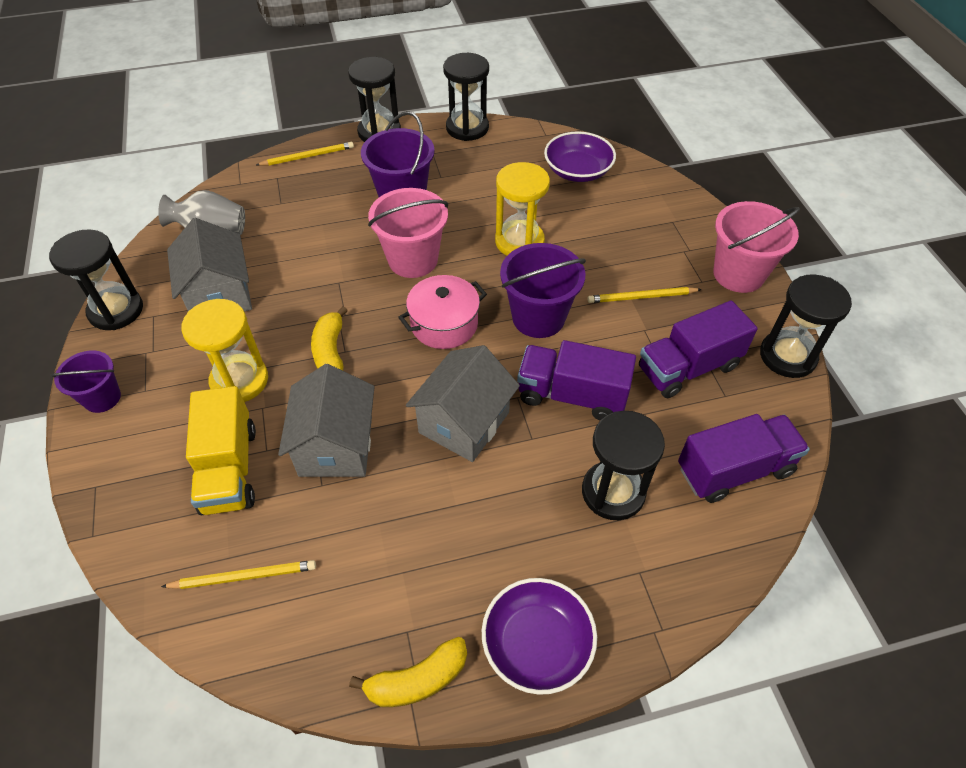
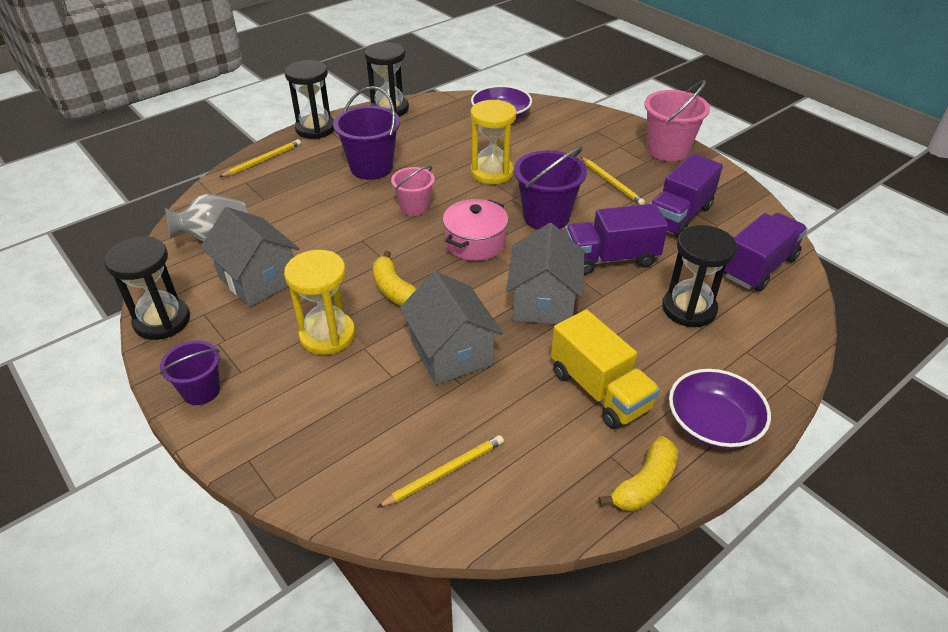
camera: 25 degrees left, 10 degrees down
(229, 469) = (369, 401): yellow truck -> yellow truck (599, 390)
(413, 260) = (414, 207): pink bucket -> pink bucket, size x0.62
(641, 297) = (611, 183): yellow pencil -> yellow pencil turned 90 degrees counterclockwise
(787, 356) = (738, 189): black hourglass -> none

